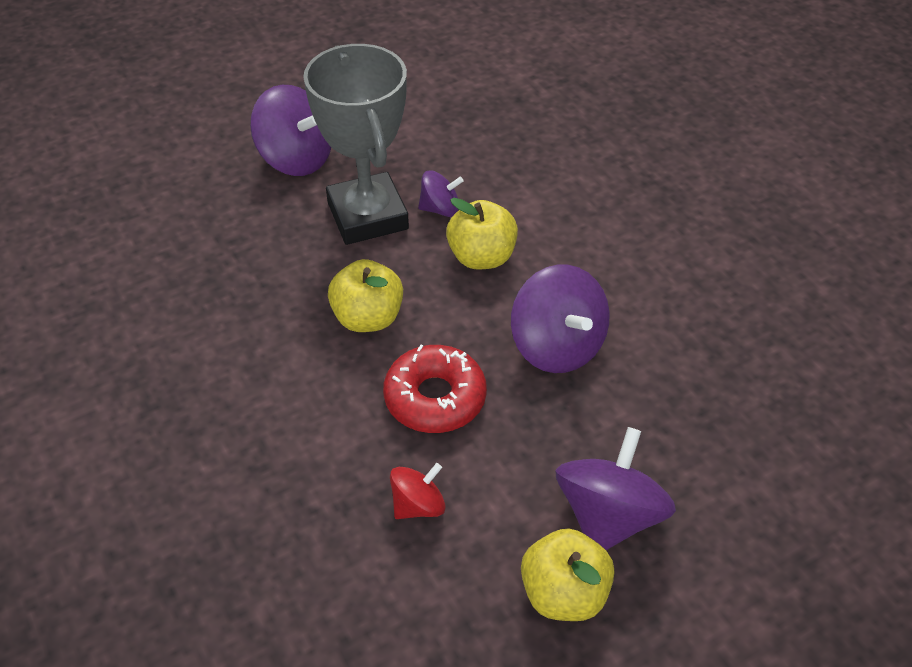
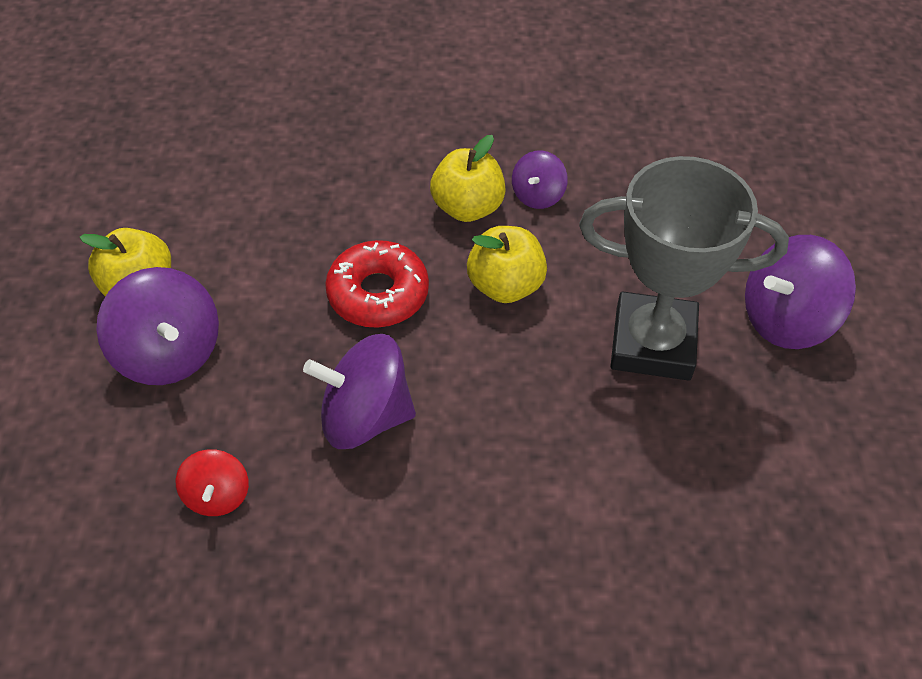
camera: 120 degrees right, 5 degrees up
(418, 505) = (286, 238): red spinning top -> red spinning top (218, 495)
(440, 209) = (627, 413): purple spinning top -> purple spinning top (538, 195)
(481, 257) = (528, 414): yellow apple -> yellow apple (468, 207)

